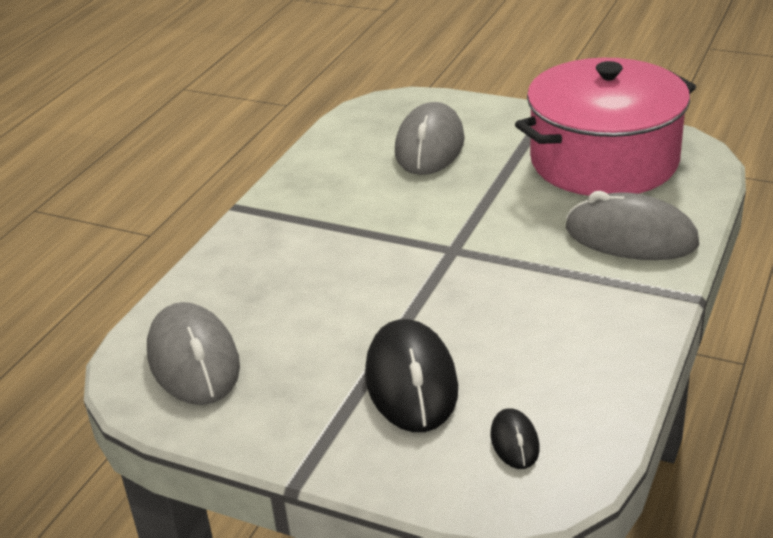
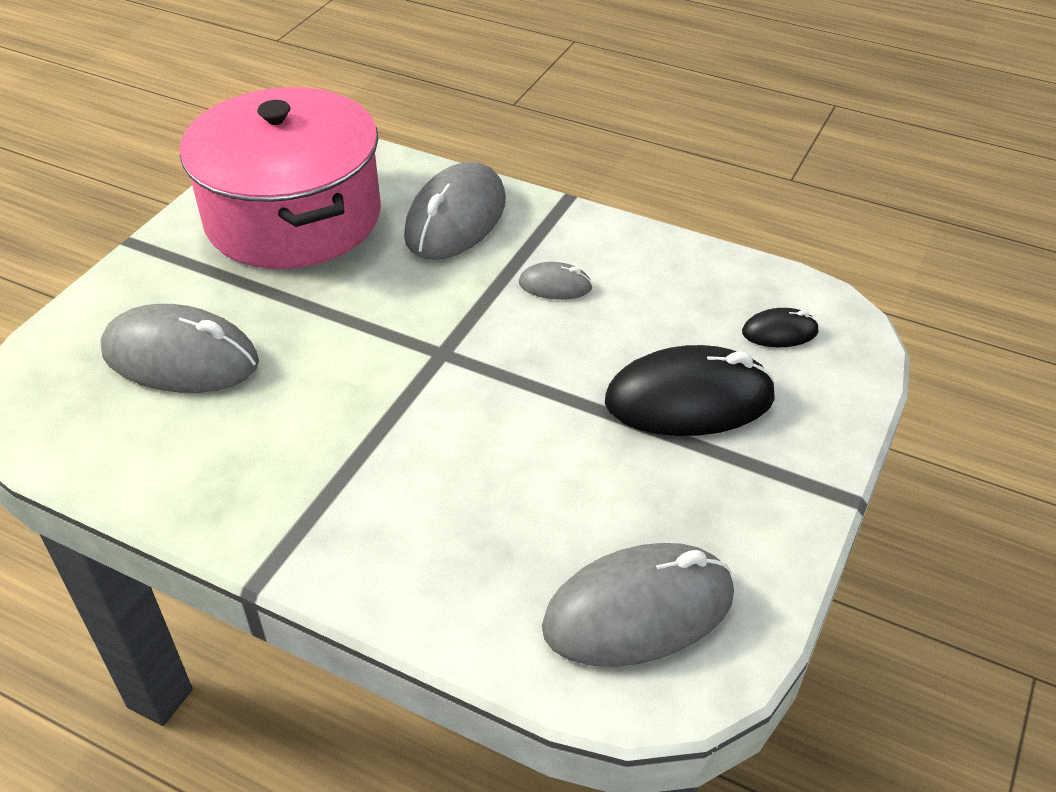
camera: 90 degrees left, 10 degrees up
(551, 298) = (555, 285): none -> grey mouse

